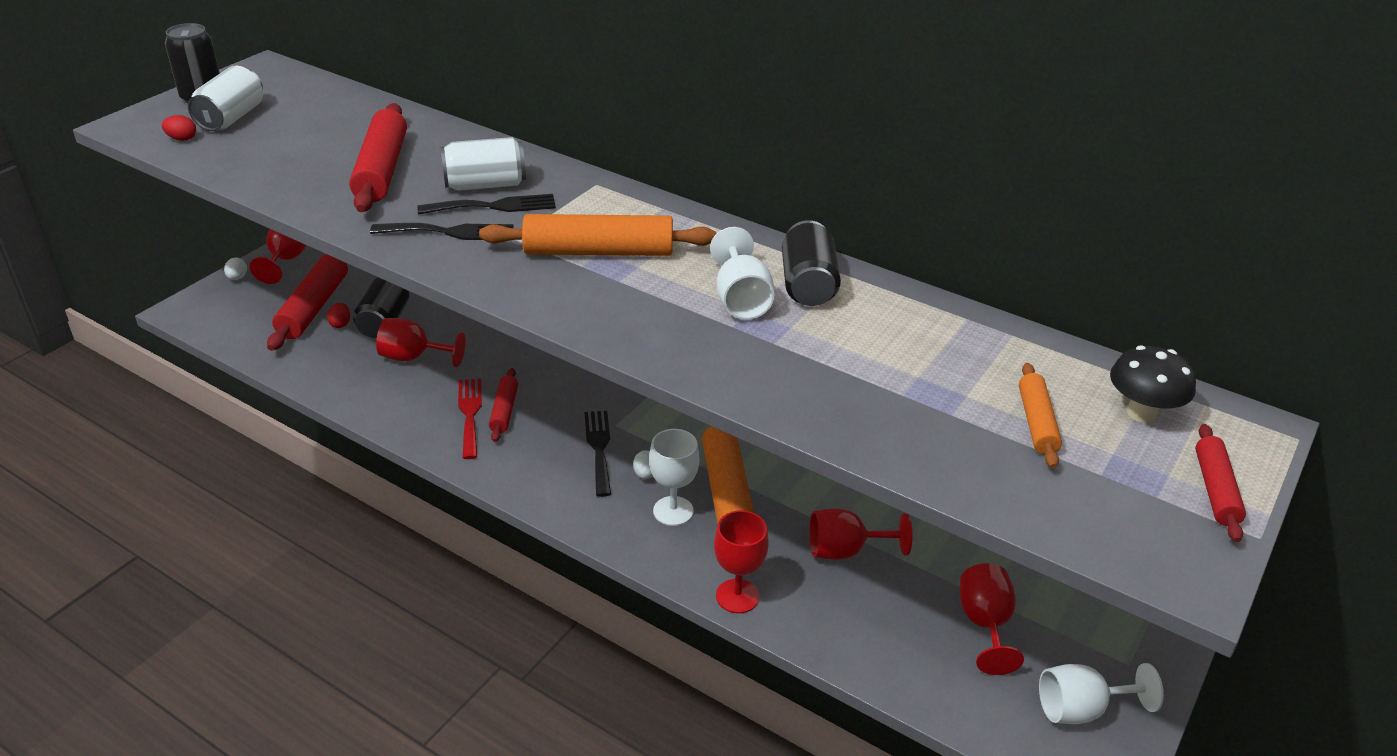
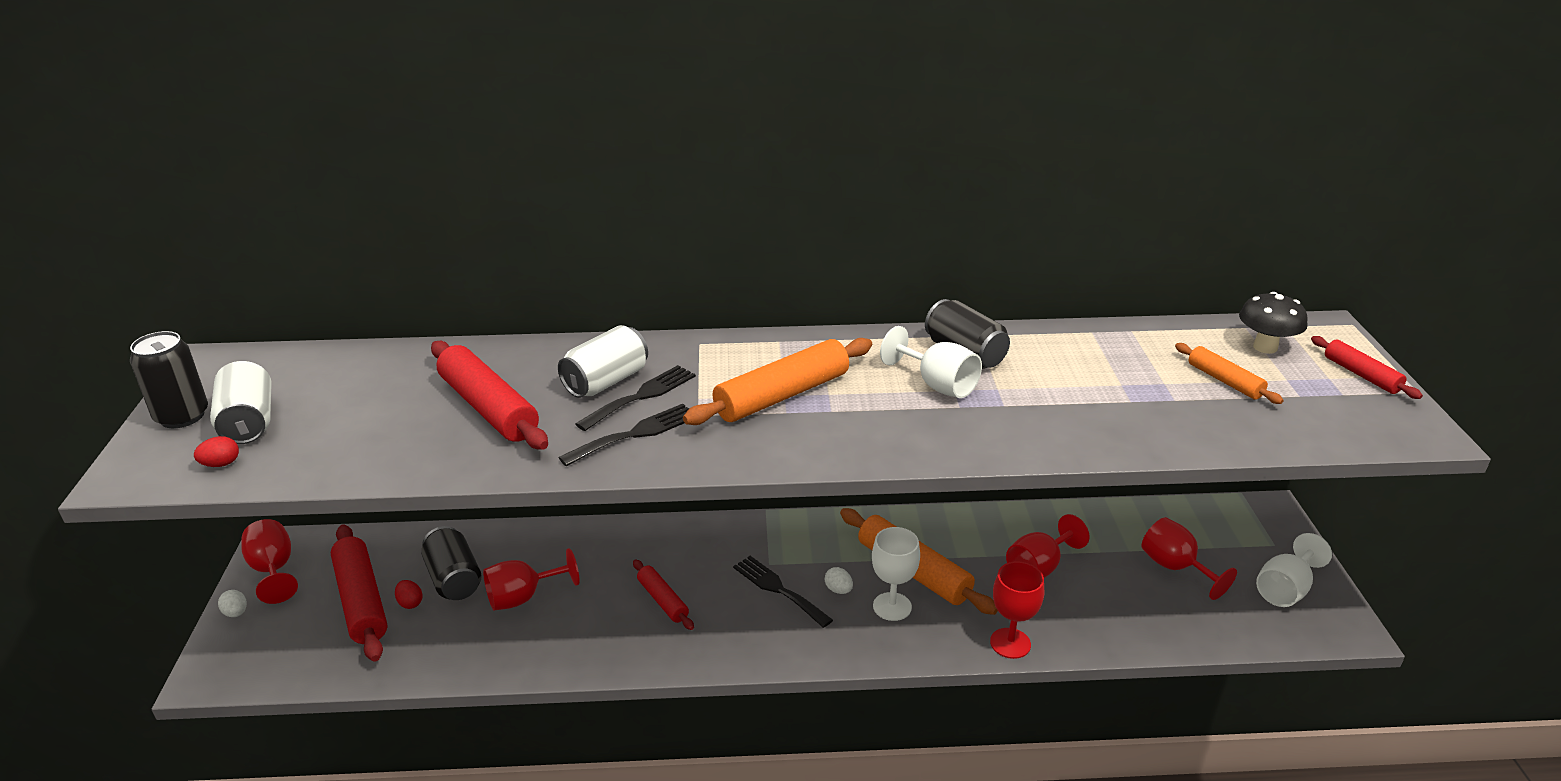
camera: 35 degrees left, 5 degrees down
(470, 414) = (636, 619): red fork -> none

